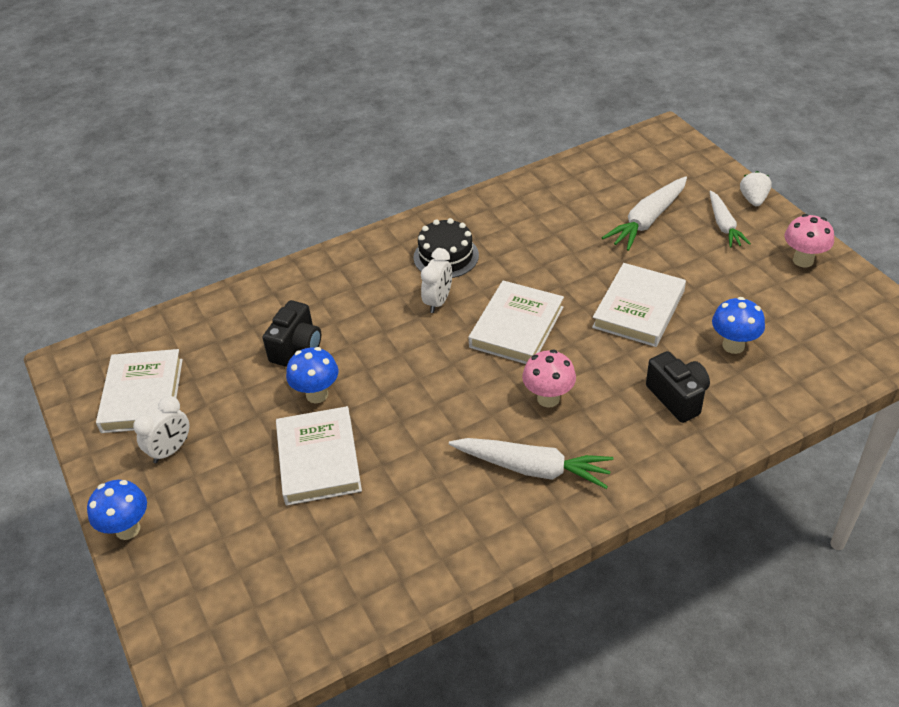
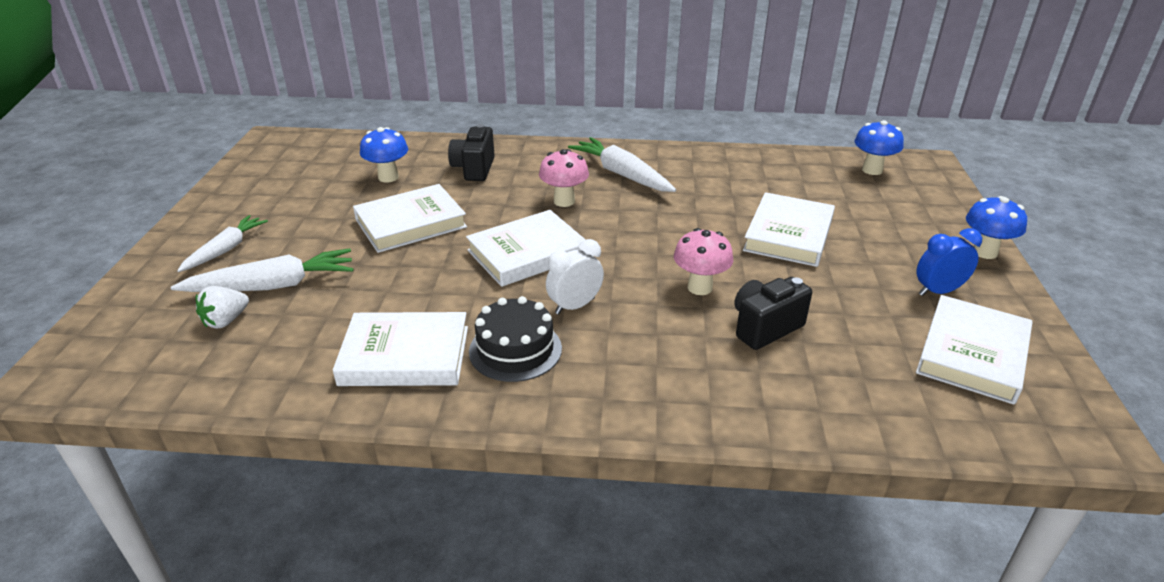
camera: 150 degrees left, 10 degrees down
(170, 450) = (938, 291): white clock -> blue clock
(317, 394) = (765, 278): blue mushroom -> blue mushroom (872, 170)
(505, 224) = (405, 355): none -> white book
(753, 199) = (156, 258): white strawberry -> white strawberry (226, 321)
(803, 260) = (234, 200): pink mushroom -> pink mushroom (699, 287)

